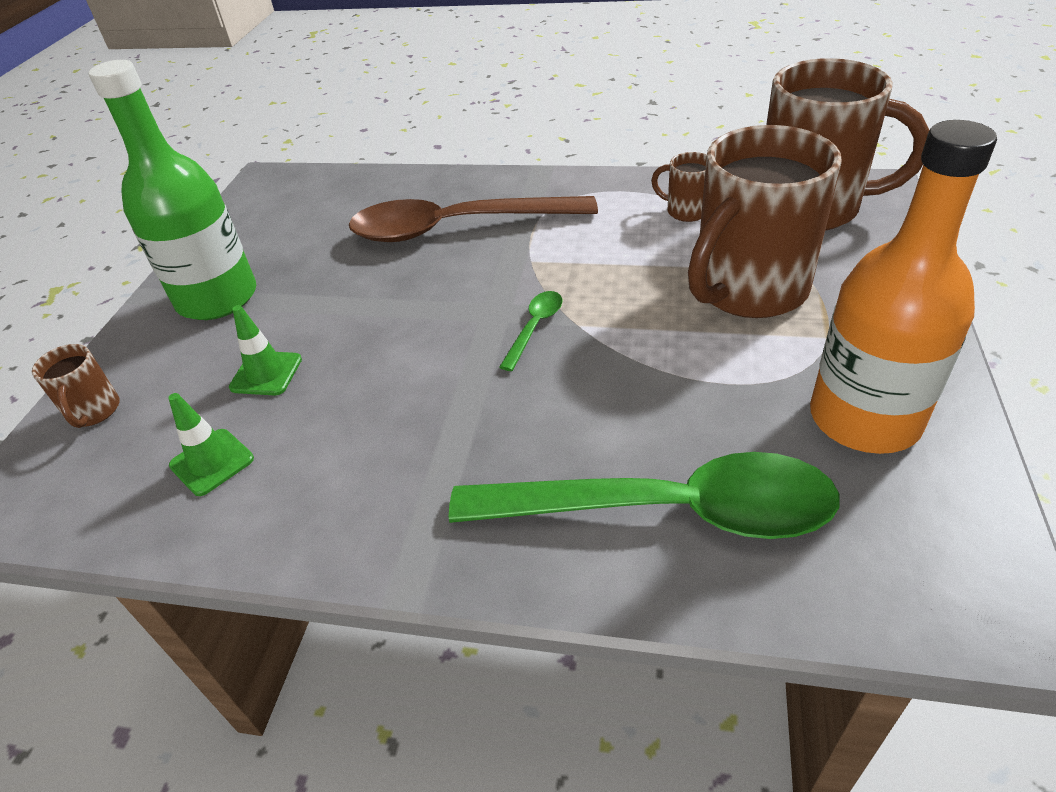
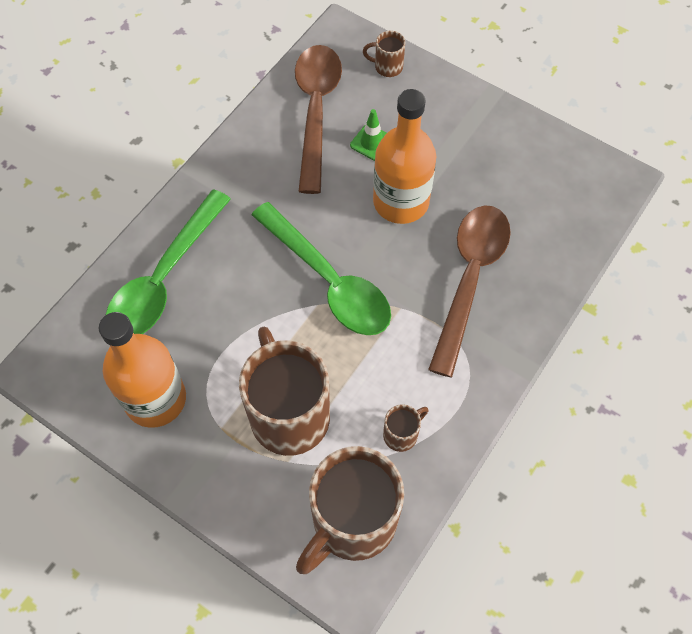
camera: 110 degrees right, 20 degrees up
(212, 462) = (316, 111): green traffic cone -> brown spoon
(217, 298) = (464, 129): green bottle -> none
(367, 311) = (401, 202): none -> orange bottle
(535, 327) = (329, 281): green spoon -> green spoon, size x2.47

